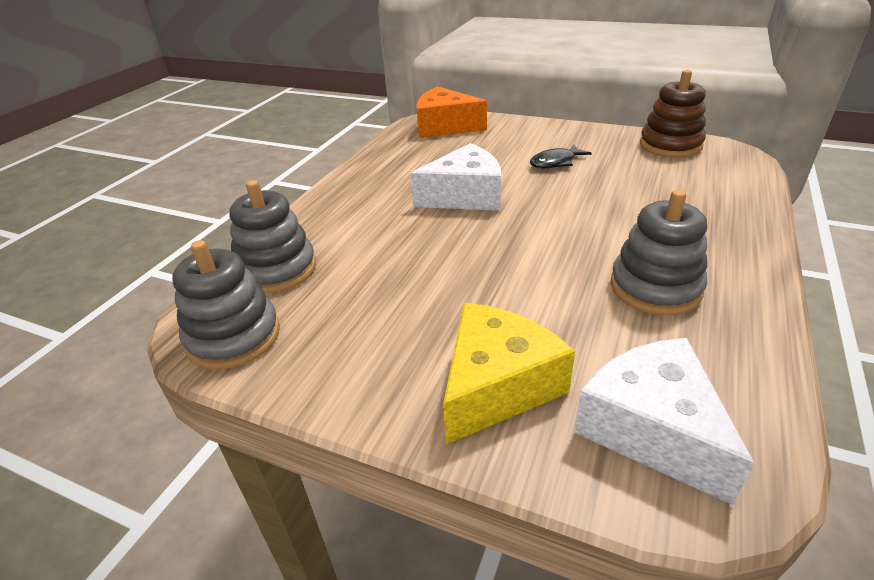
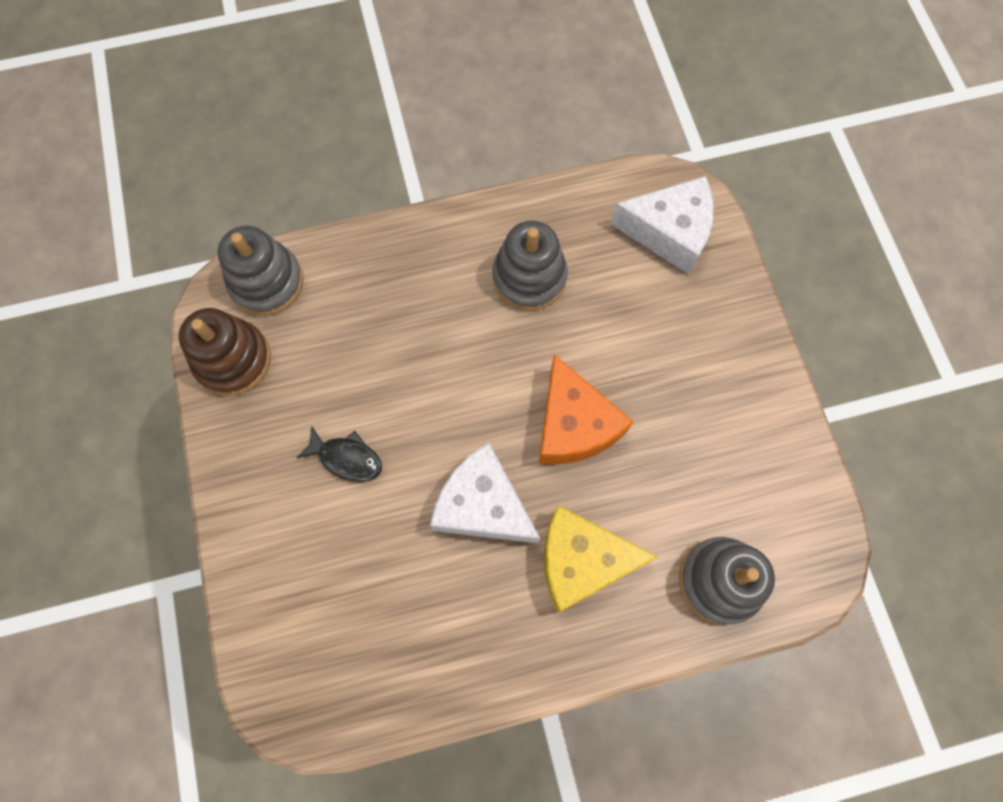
camera: 130 degrees left, 35 degrees up
(233, 337) = (805, 529): grey stacking toy -> grey stacking toy (266, 282)
(445, 127) = (308, 669): orange cheese -> orange cheese (573, 425)
(496, 386) = (702, 324): yellow cheese -> yellow cheese (582, 561)
(651, 429) = (669, 232): white cheese -> white cheese turned 105 degrees counterclockwise

